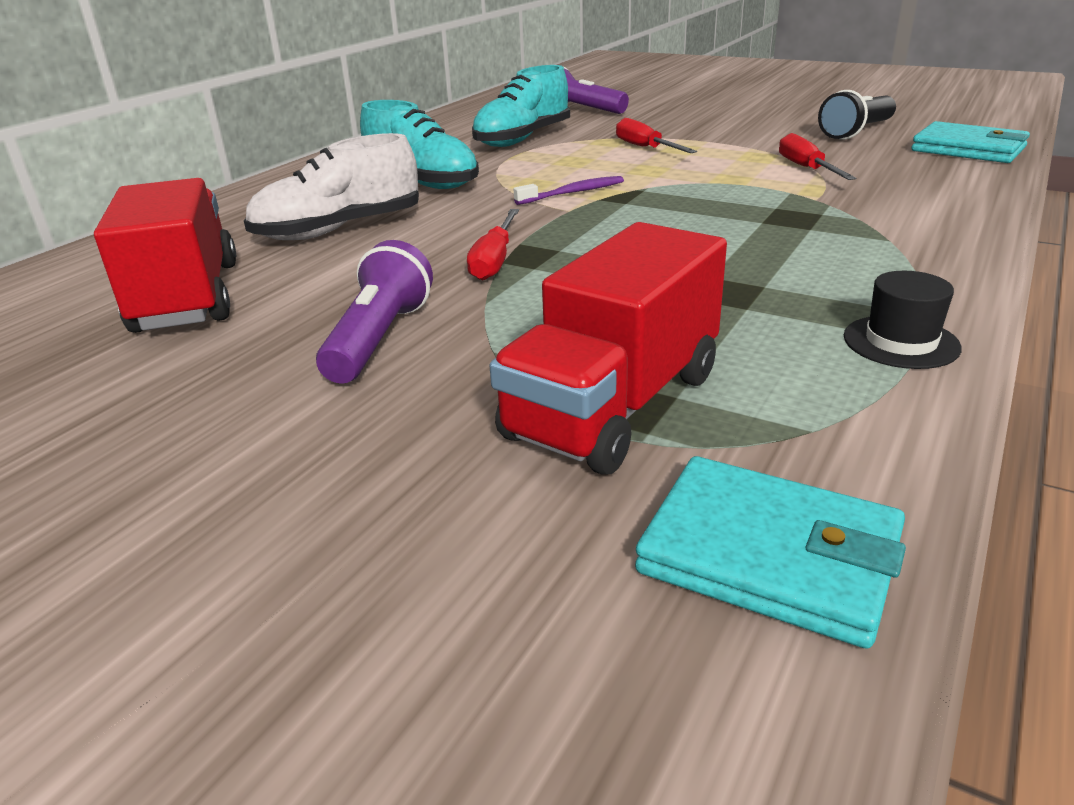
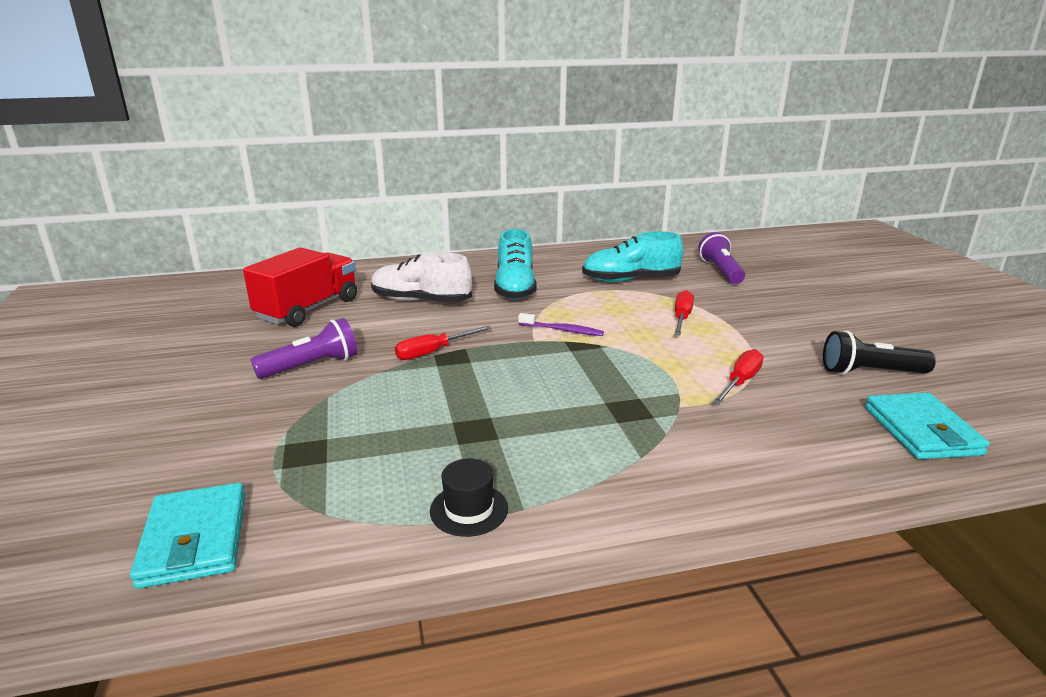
camera: 45 degrees right, 5 degrees down
(614, 405) = (301, 449): red truck -> none

